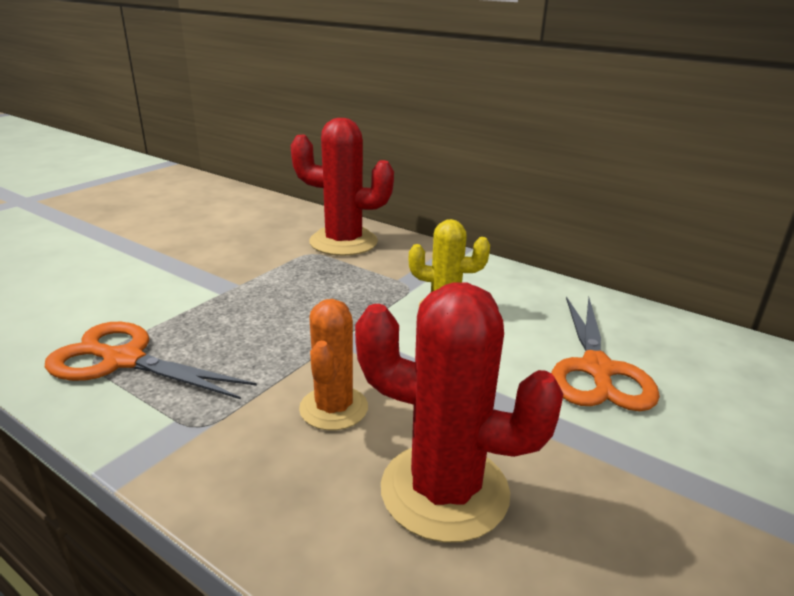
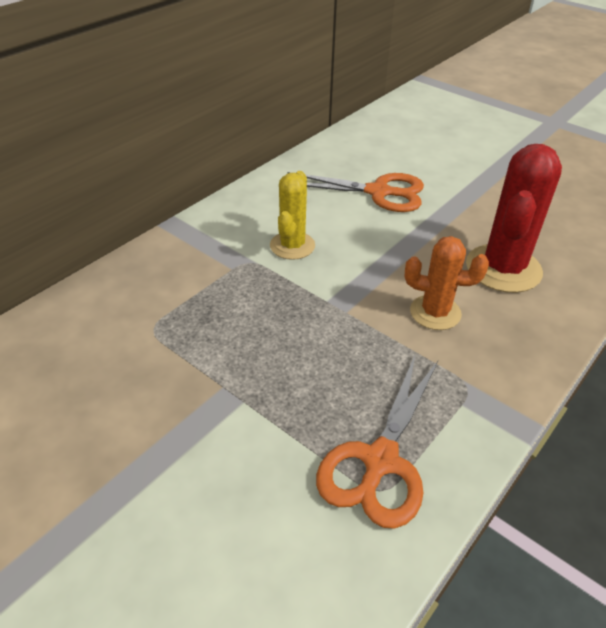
camera: 85 degrees left, 15 degrees up
(343, 242) = (129, 302): red cactus -> none

